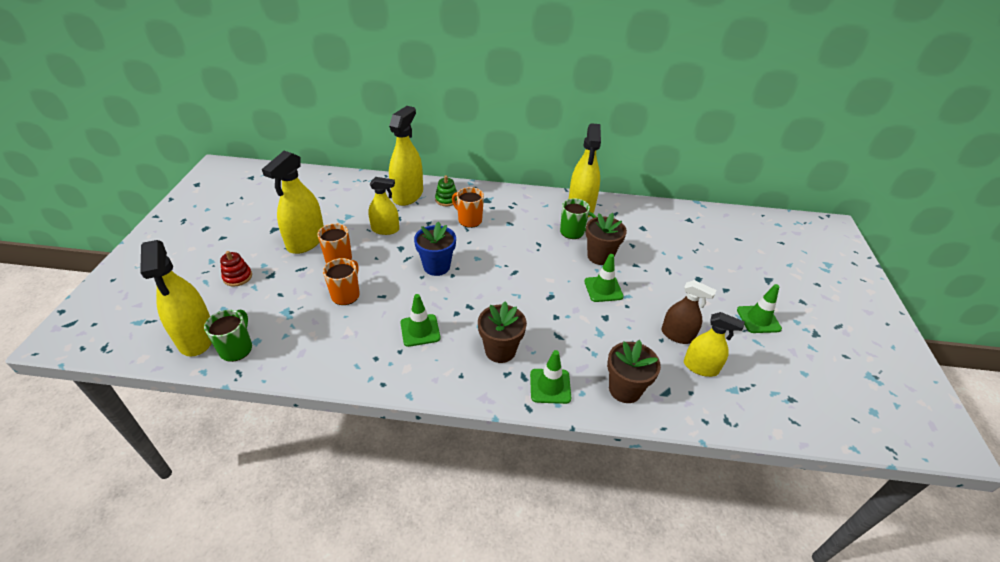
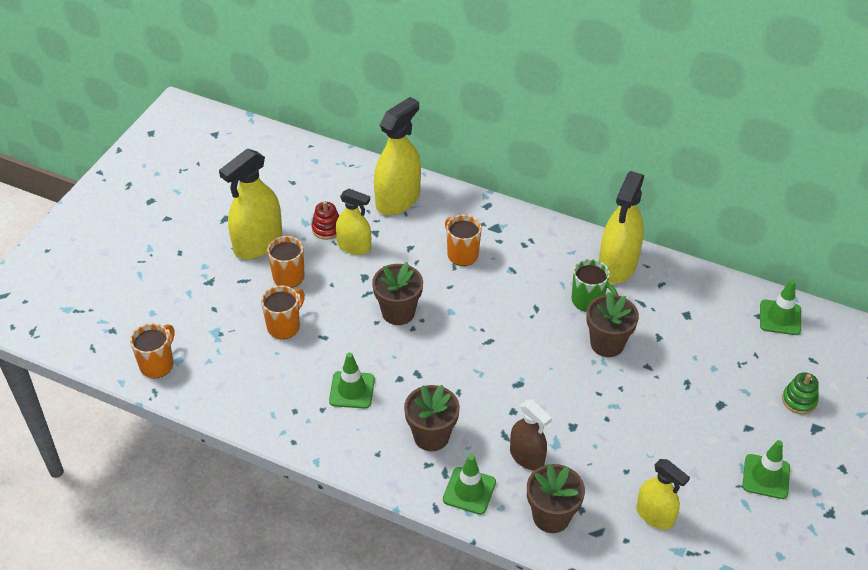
camera: 20 degrees right, 5 degrees up
(196, 337) = (120, 341): yellow spray bottle -> none
(237, 277) = (174, 276): red stacking toy -> red stacking toy (327, 228)
(237, 349) = (157, 364): green mug -> orange mug
(436, 266) = (398, 312): blue flower pot -> brown flower pot
(446, 200) = (444, 217): green stacking toy -> green stacking toy (799, 400)
(603, 289) = (588, 389): green traffic cone -> green traffic cone (780, 317)
(677, 335) = (649, 470): brown spray bottle -> brown spray bottle (527, 457)

